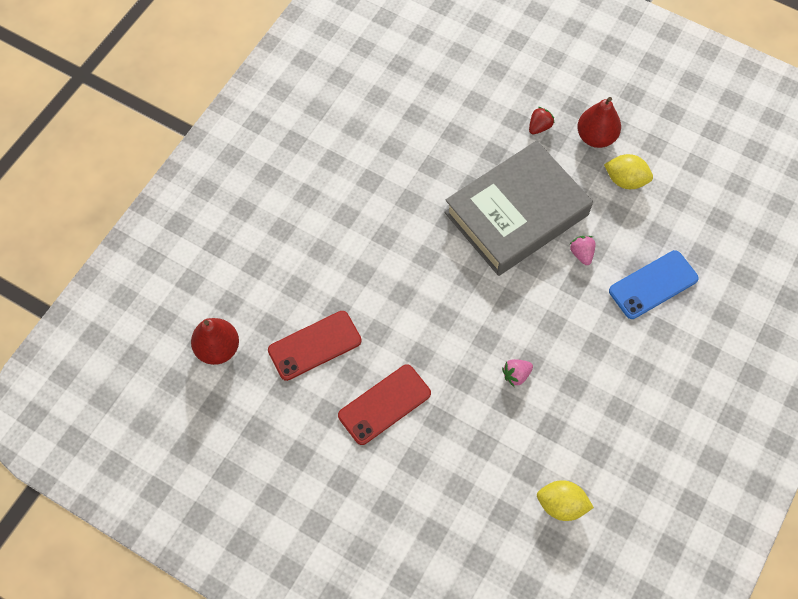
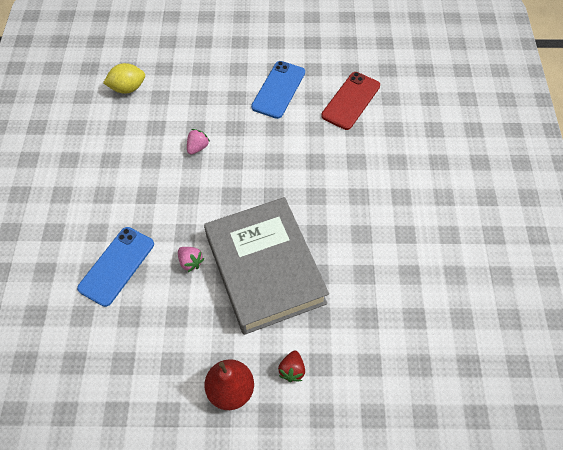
camera: 150 degrees right, 5 degrees down
(218, 349) = (411, 70): red pear -> none
(384, 404) = (278, 90): red phone -> blue phone
(516, 213) = (265, 269): grey book -> grey book turned 45 degrees counterclockwise
(625, 180) = (180, 355): yellow lemon -> none

